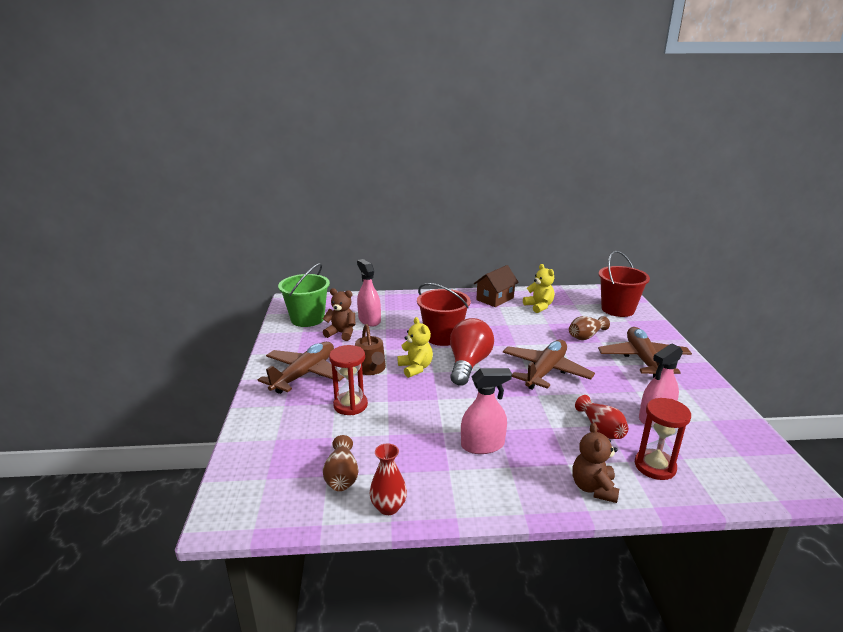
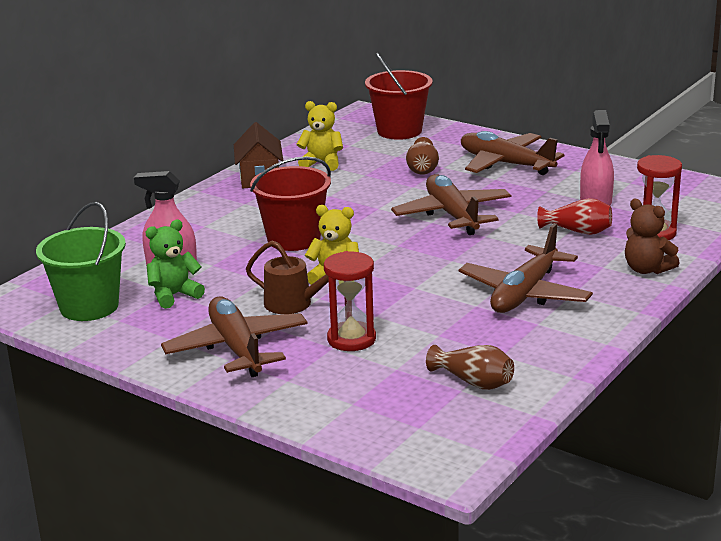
camera: 50 degrees left, 0 degrees up
(341, 333) = (174, 295): brown teddy bear -> green teddy bear
(388, 507) = (552, 372): red vase -> none
(468, 364) = (376, 247): red light bulb -> none
(482, 445) = (524, 294): pink spray bottle -> brown plane

